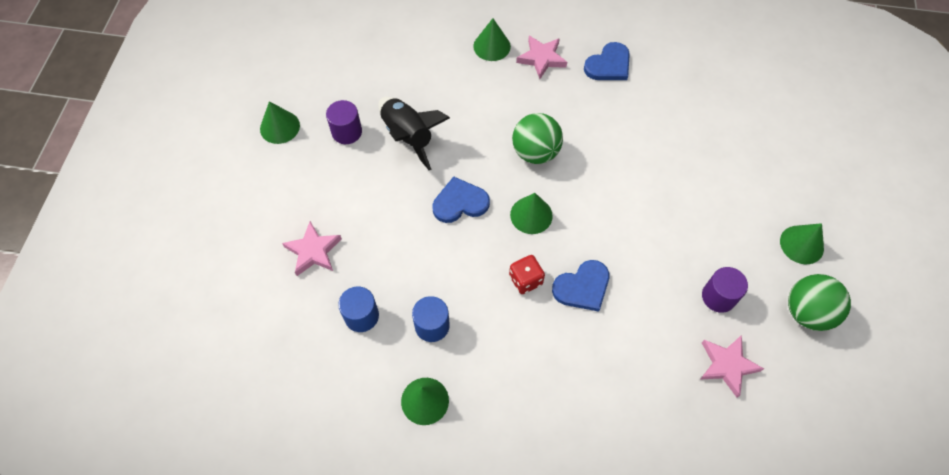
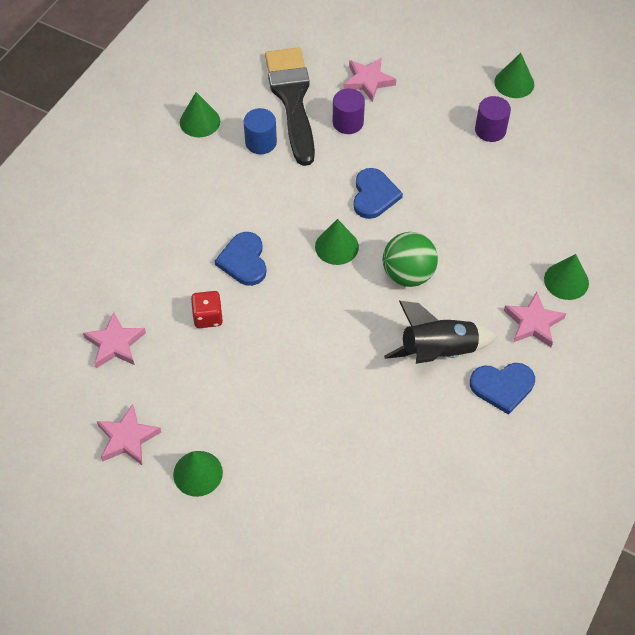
camera: 110 degrees right, 5 degrees down
(361, 316) = (292, 99): blue cylinder -> black brush
(408, 136) = (467, 175): black rocket -> black rocket (438, 351)
(525, 280) = (271, 220): red dice -> red dice (208, 317)
(608, 65) = (502, 386): blue heart -> blue heart turned 75 degrees counterclockwise
(718, 297) = (181, 367): purple cylinder -> purple cylinder (348, 122)
(807, 312) = (127, 438): green ball -> pink star

